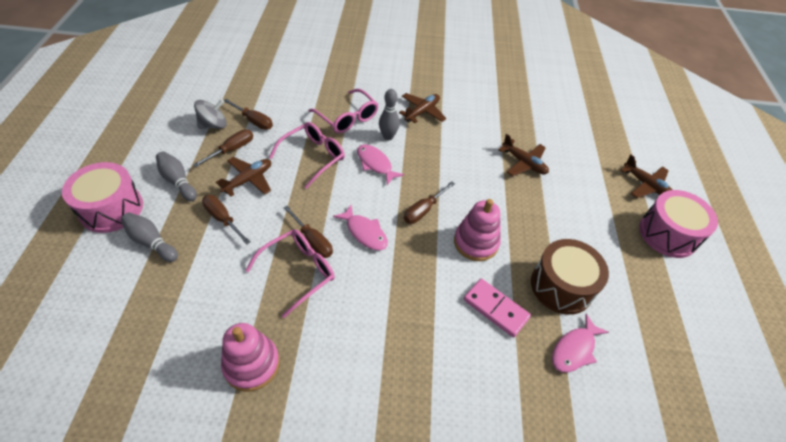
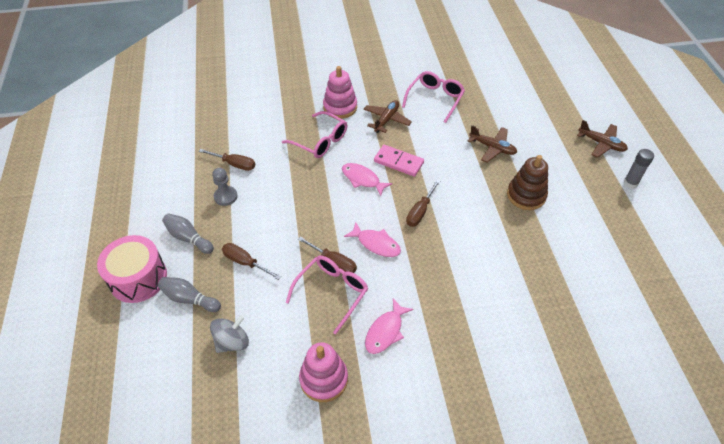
camera: 10 degrees left, 0 degrees up
(213, 125) = (198, 177): grey spinning top -> grey spinning top (232, 342)
(232, 150) = (225, 196): brown screwdriver -> grey pawn
(248, 180) = (253, 221): brown plane -> none
(313, 157) = (303, 186): pink glasses -> pink glasses (435, 99)
(388, 136) = (364, 151): grey bowling pin -> none
(476, 242) = (474, 229): pink stacking toy -> pink stacking toy (340, 107)
(495, 309) = (509, 281): pink domino -> pink domino (398, 162)
(545, 220) = (526, 195): none -> brown stacking toy
(561, 286) = (557, 249): brown drum -> none
(574, 349) = (582, 298): pink fish -> pink fish (385, 331)
(668, 234) = (630, 183): pink drum -> grey glue stick

